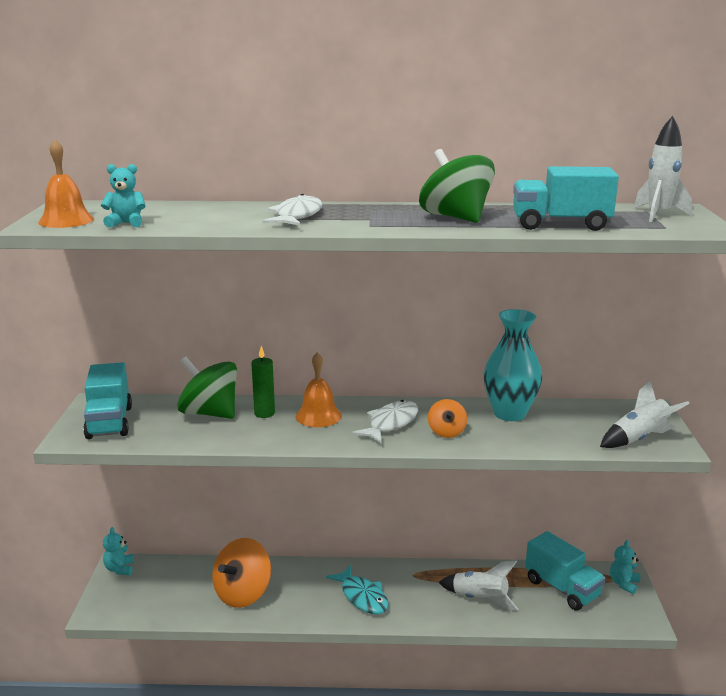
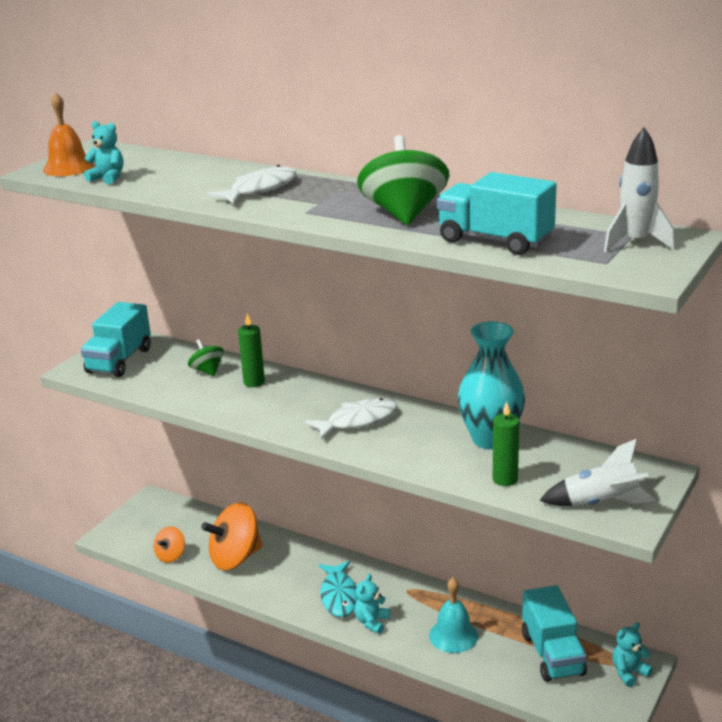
camera: 30 degrees right, 5 degrees up
(120, 569) = (151, 503): turquoise teddy bear -> turquoise teddy bear (372, 622)
(209, 413) = (207, 371): green spinning top -> green spinning top, size x0.52
(318, 416) = (299, 396): orange bell -> none
(446, 432) = (402, 443): orange spinning top -> orange spinning top (171, 555)
(479, 599) = (453, 635): white rocket -> turquoise bell
(554, 439) = (505, 479): none -> green candle

